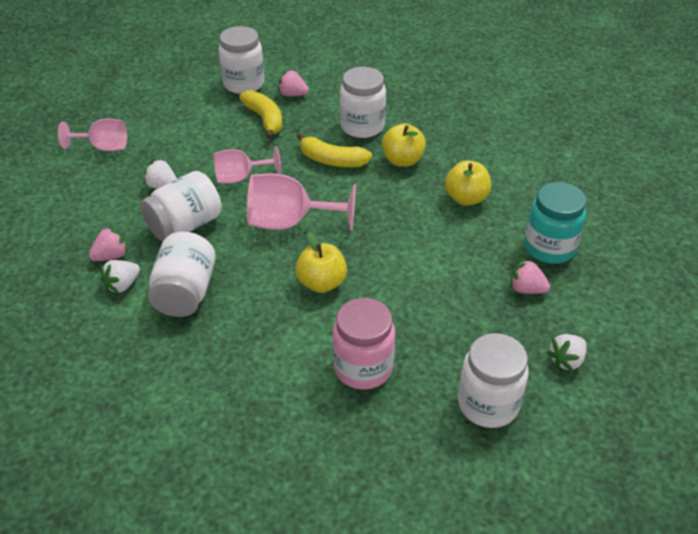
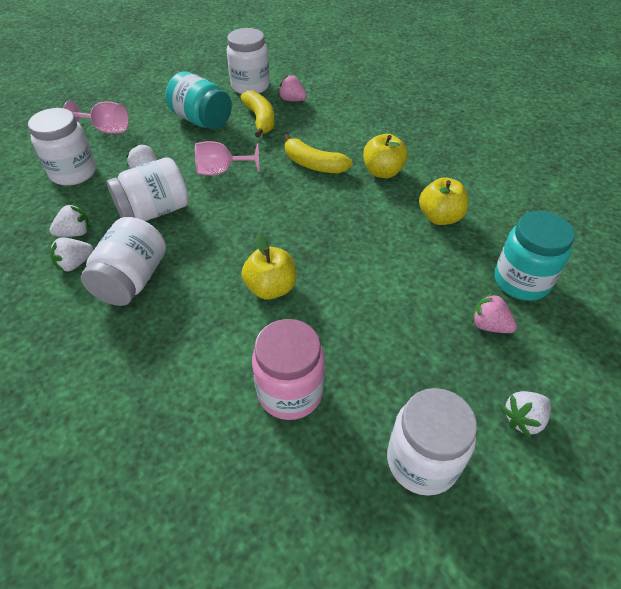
camera: 10 degrees right, 5 degrees up
(111, 256) = (75, 233): pink strawberry -> white strawberry
(203, 126) = (202, 120): none -> turquoise jar
(289, 222) = (256, 220): pink goblet -> none
(362, 126) = (350, 135): white jar -> white jar (73, 172)

